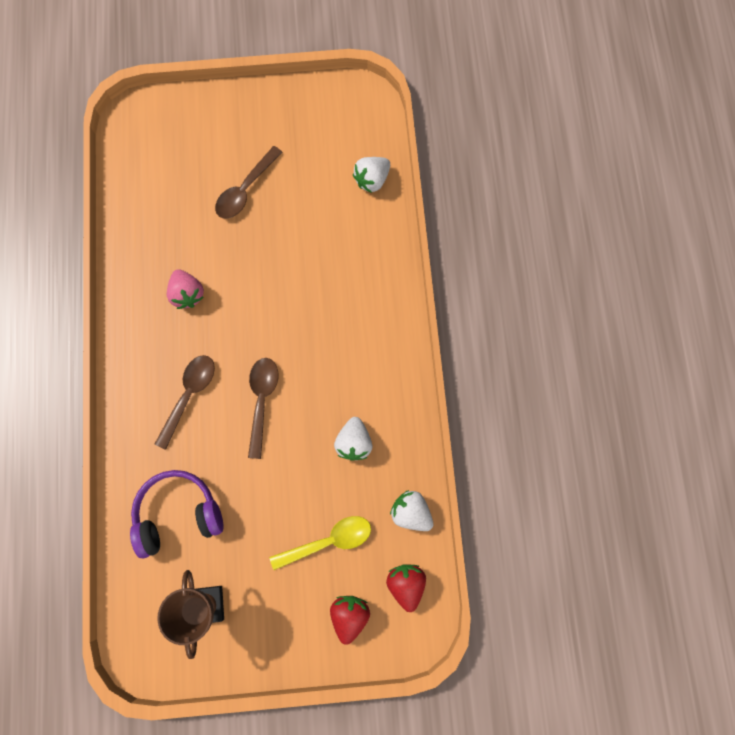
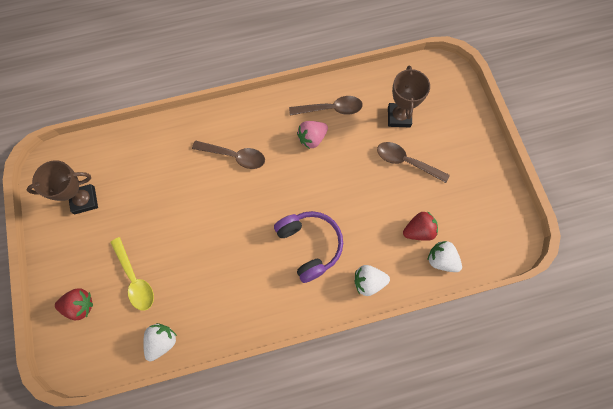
camera: 80 degrees right, 5 degrees down
(178, 513) = (147, 167): purple headphones -> purple headphones (310, 245)
(184, 185) = (399, 117): none -> brown trophy
(262, 401) = (237, 208): brown spoon -> brown spoon (331, 109)
(354, 442) = (213, 285): white strawberry -> white strawberry (368, 282)
(406, 584) = (105, 346): red strawberry -> red strawberry (418, 230)

